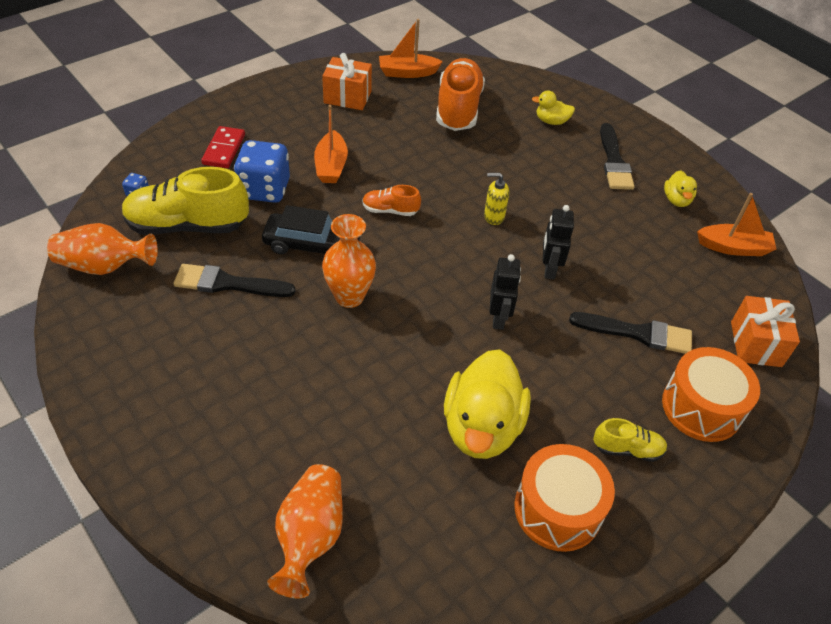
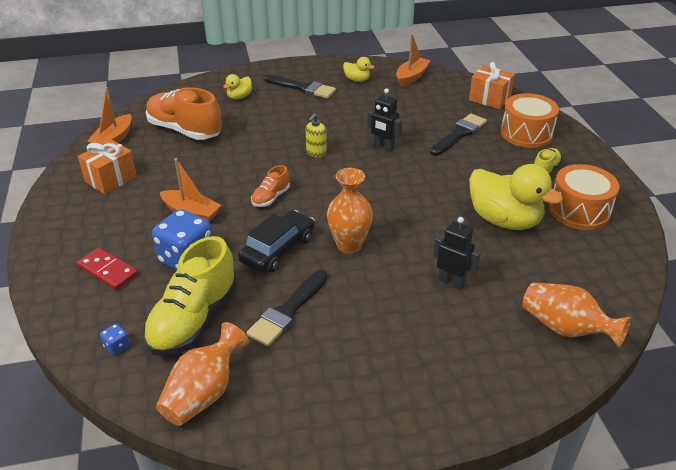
camera: 60 degrees left, 10 degrees down
(499, 318) = (414, 182): black robot -> black robot (451, 281)

